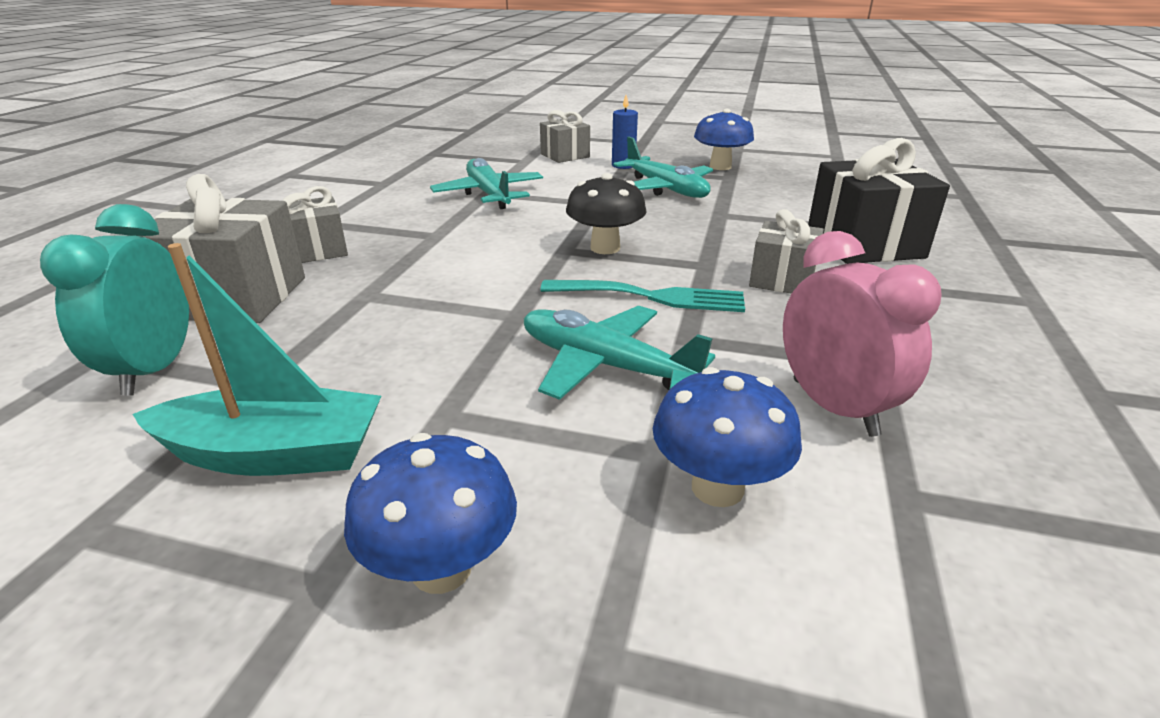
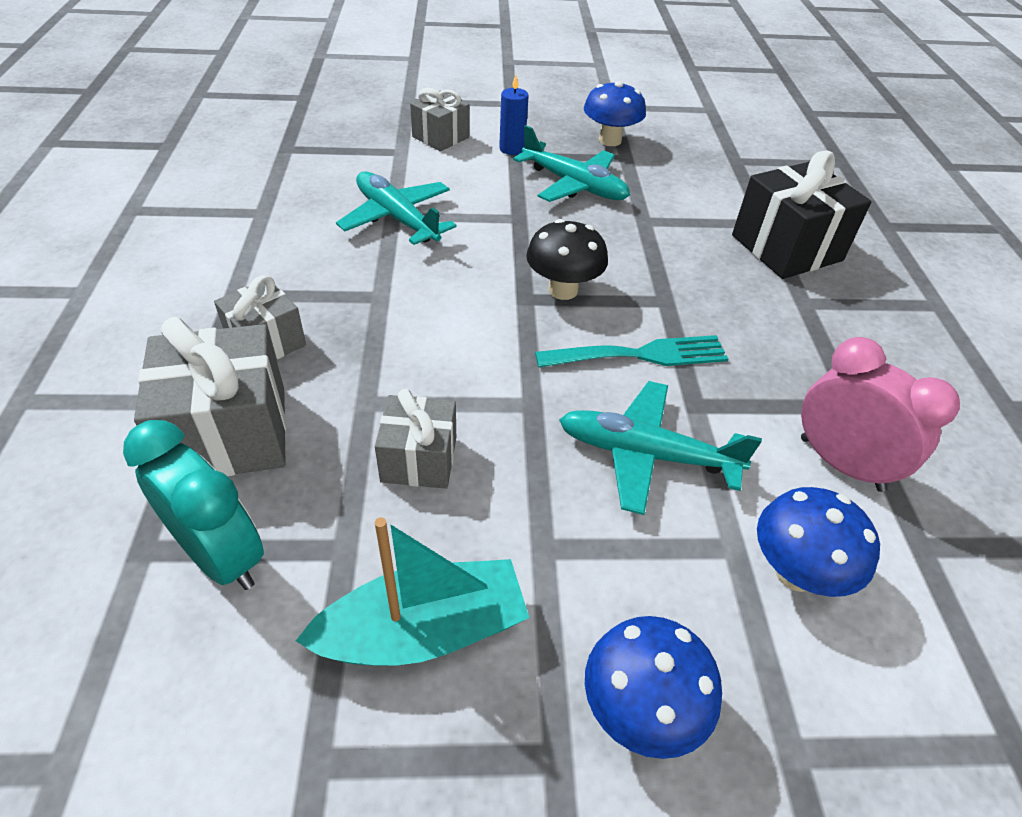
camera: 20 degrees left, 15 degrees up
(155, 369) = (221, 555): turquoise clock -> turquoise clock turned 150 degrees clockwise
(782, 279) = (739, 310): grey gift -> grey gift (419, 459)

